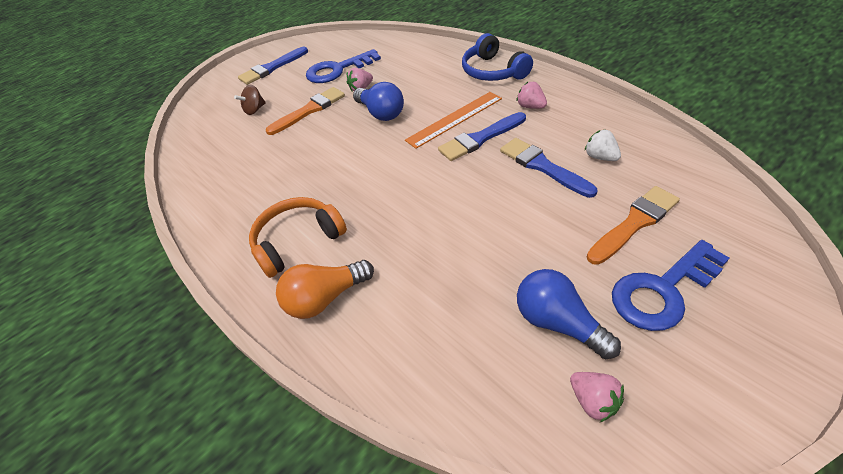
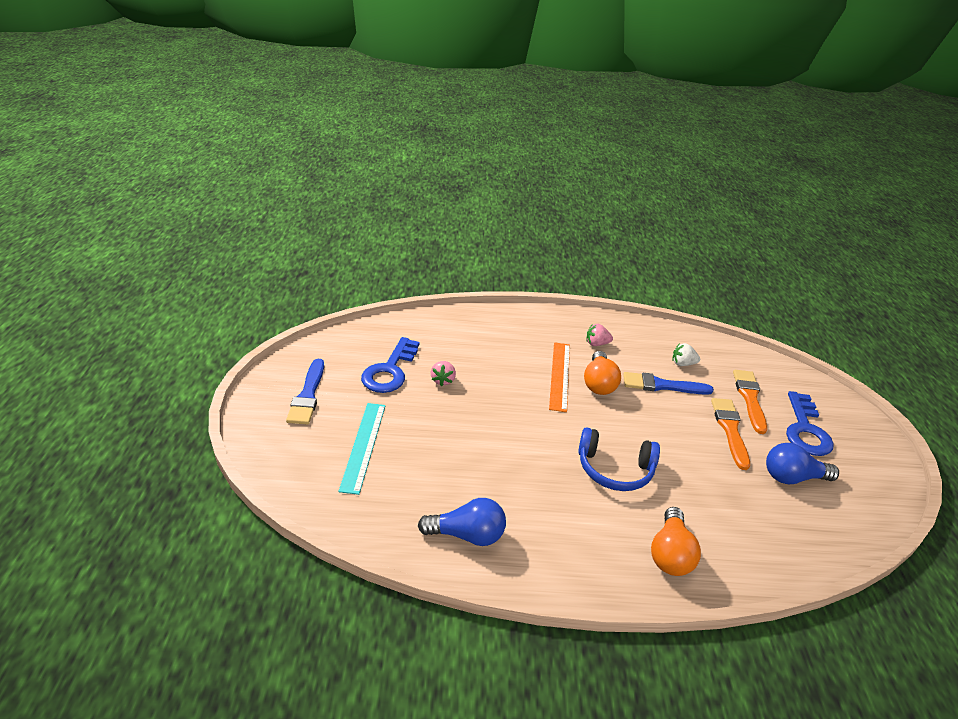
camera: 55 degrees left, 10 degrees down
(255, 110) = (363, 446): brown spinning top -> turquoise ruler
(297, 241) = (591, 530): orange headphones -> none
(309, 110) = (424, 421): orange brush -> orange brush (730, 430)
(381, 113) = (495, 395): blue light bulb -> blue light bulb (467, 534)
(480, 138) = (598, 383): blue brush -> orange light bulb
(493, 71) = (531, 324): blue headphones -> blue headphones (614, 469)
(593, 401) = (852, 505): pink strawberry -> none

